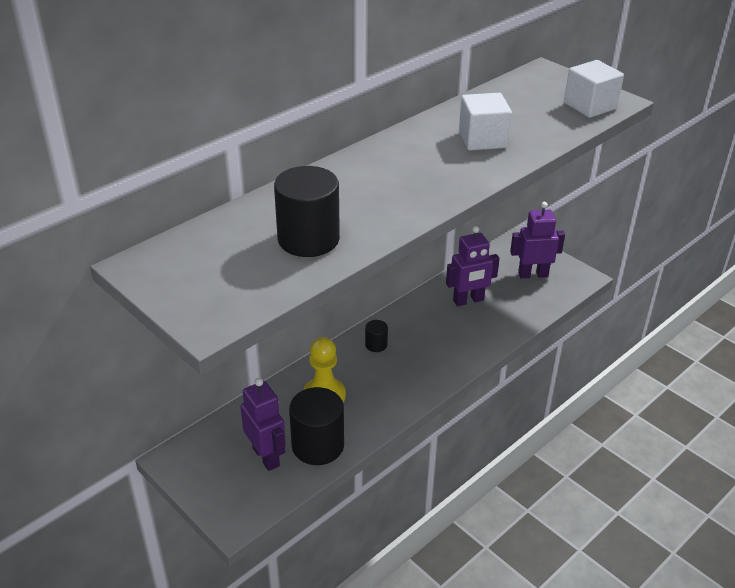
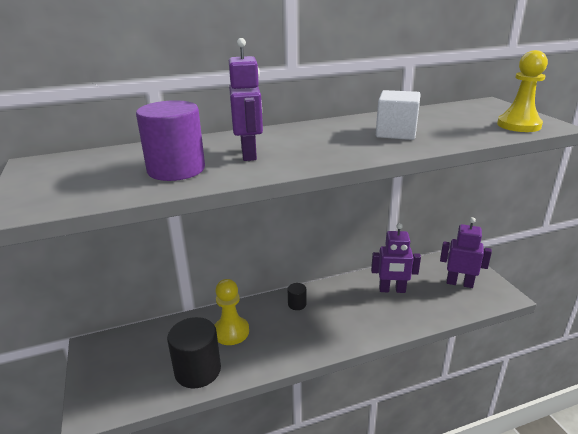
camera: 25 degrees right, 10 degrees down
(266, 456) = (154, 366): purple robot -> purple robot (249, 154)
(308, 239) = (176, 169): black cylinder -> purple cylinder
(590, 106) = (518, 125): white cube -> yellow pawn

